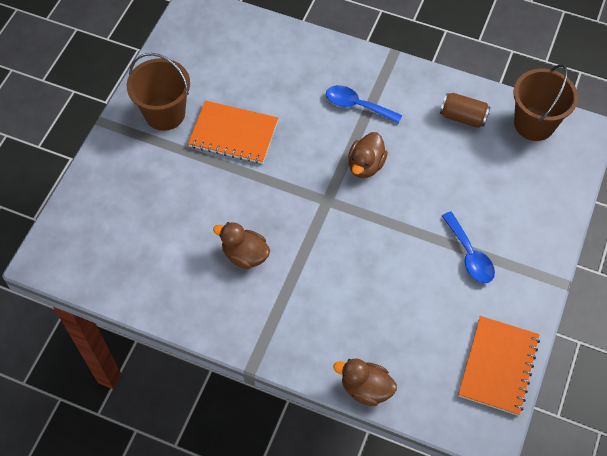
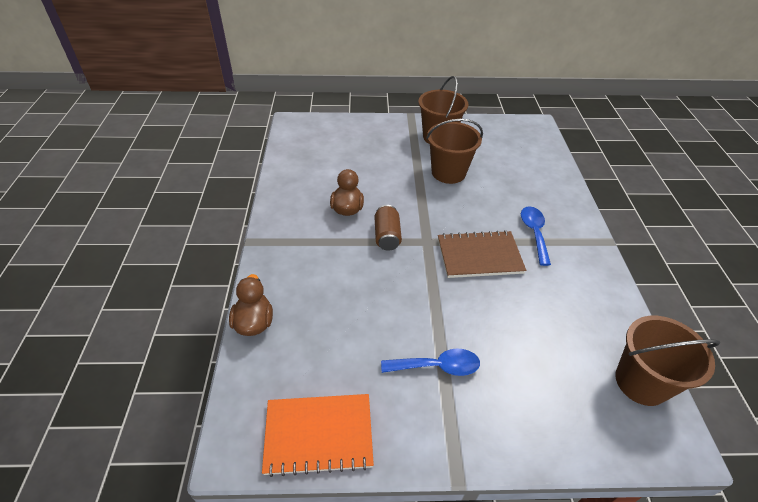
camera: 65 degrees right, 15 degrees down
(233, 134) = (448, 172): orange notebook -> brown bucket
(365, 165) = (479, 256): brown duck -> brown notebook
(463, 117) = (590, 313): brown can -> brown can (387, 236)
(469, 255) = (437, 366): blue spoon -> blue spoon turned 135 degrees counterclockwise

